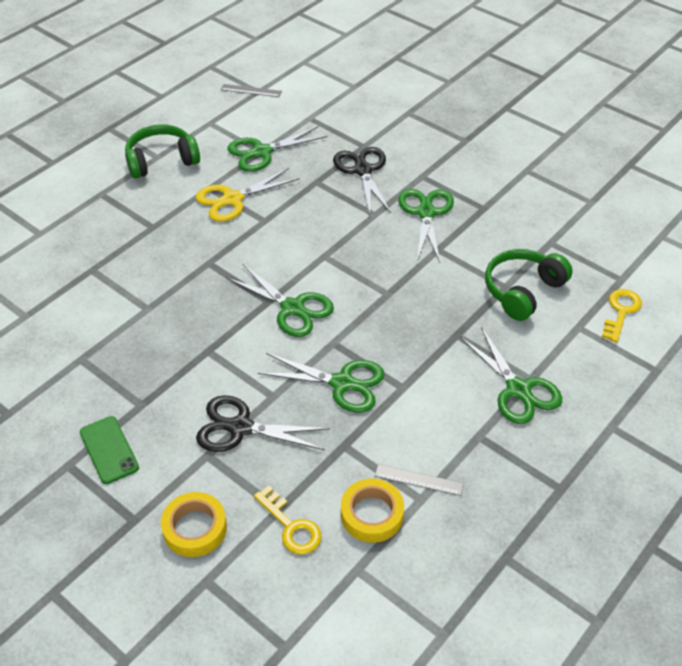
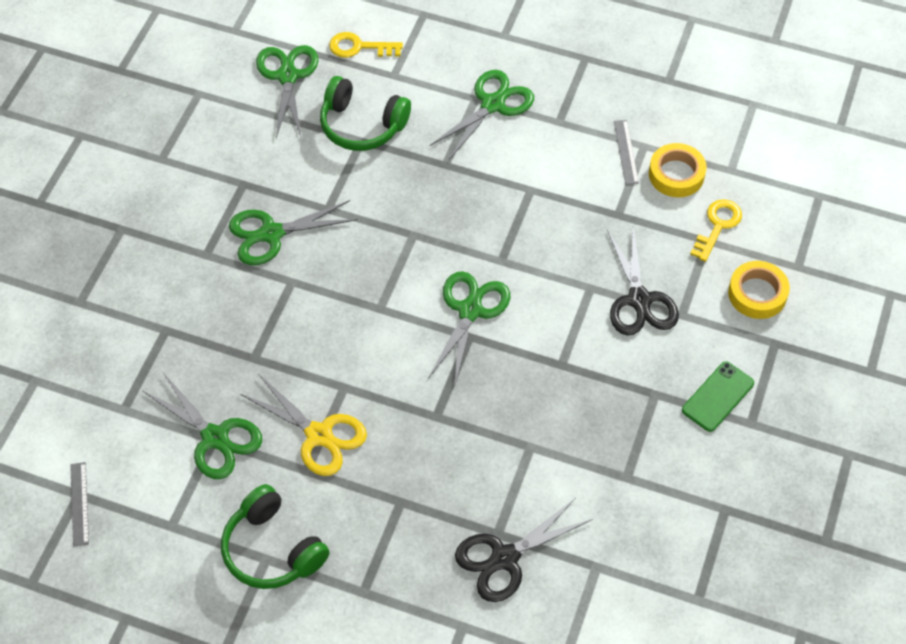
camera: 110 degrees left, 10 degrees up
(342, 383) = (548, 237): green scissors -> green scissors (287, 76)
(363, 170) = (215, 316): black scissors -> black scissors (505, 558)

